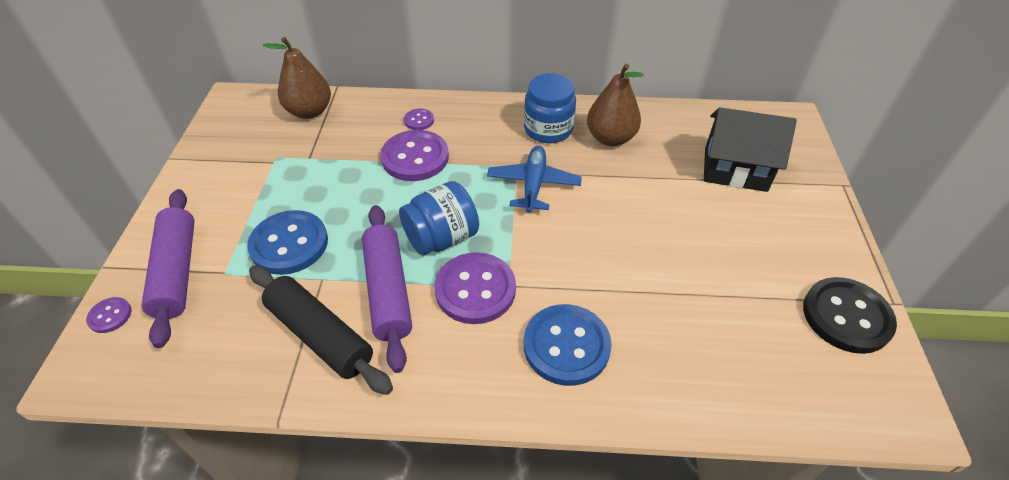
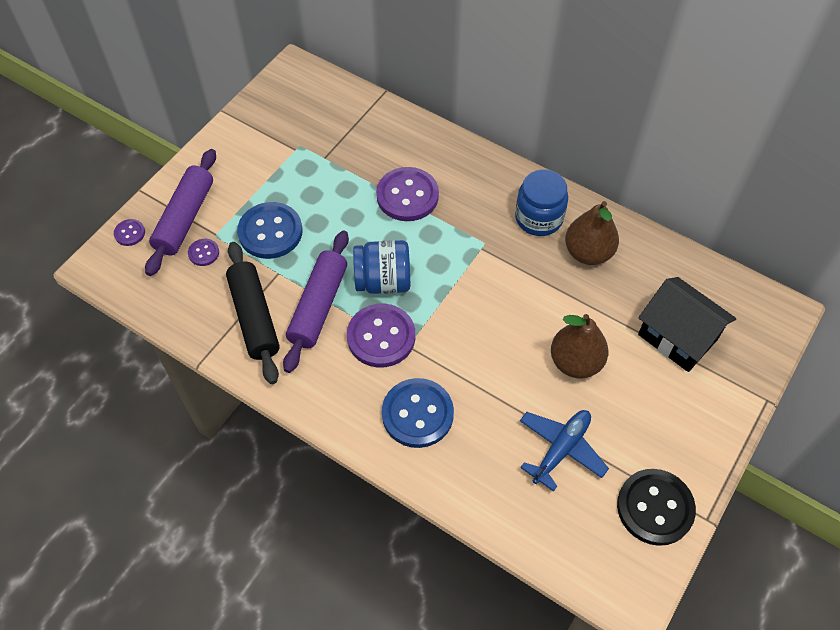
camera: 30 degrees right, 10 degrees up
(309, 111) = (349, 109): brown pear -> brown pear (575, 362)
(419, 120) = (433, 159): purple button -> purple button (203, 253)
(533, 185) = (487, 267): blue plane -> blue plane (561, 449)

